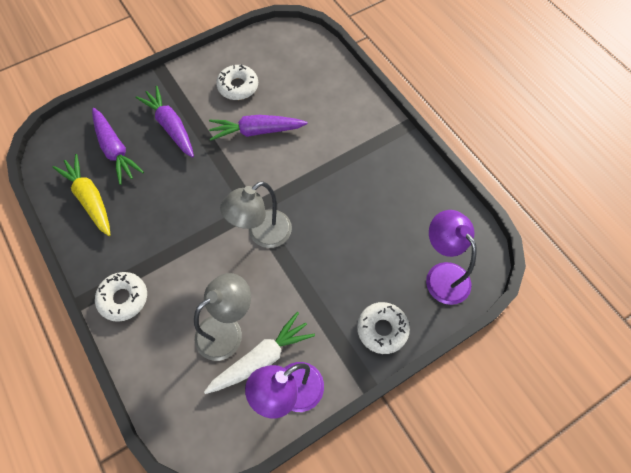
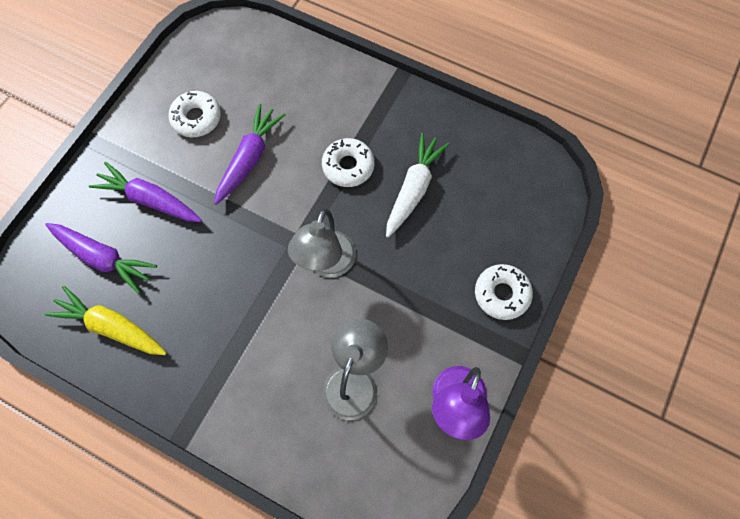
camera: 30 degrees left, 5 degrees up
(123, 298) = (224, 410): white donut -> white donut (348, 166)
(256, 131) = (249, 158): purple carrot -> purple carrot turned 150 degrees clockwise
(261, 358) = (406, 388): white carrot -> white carrot (413, 189)
(442, 275) = (524, 210): purple lamp -> none

